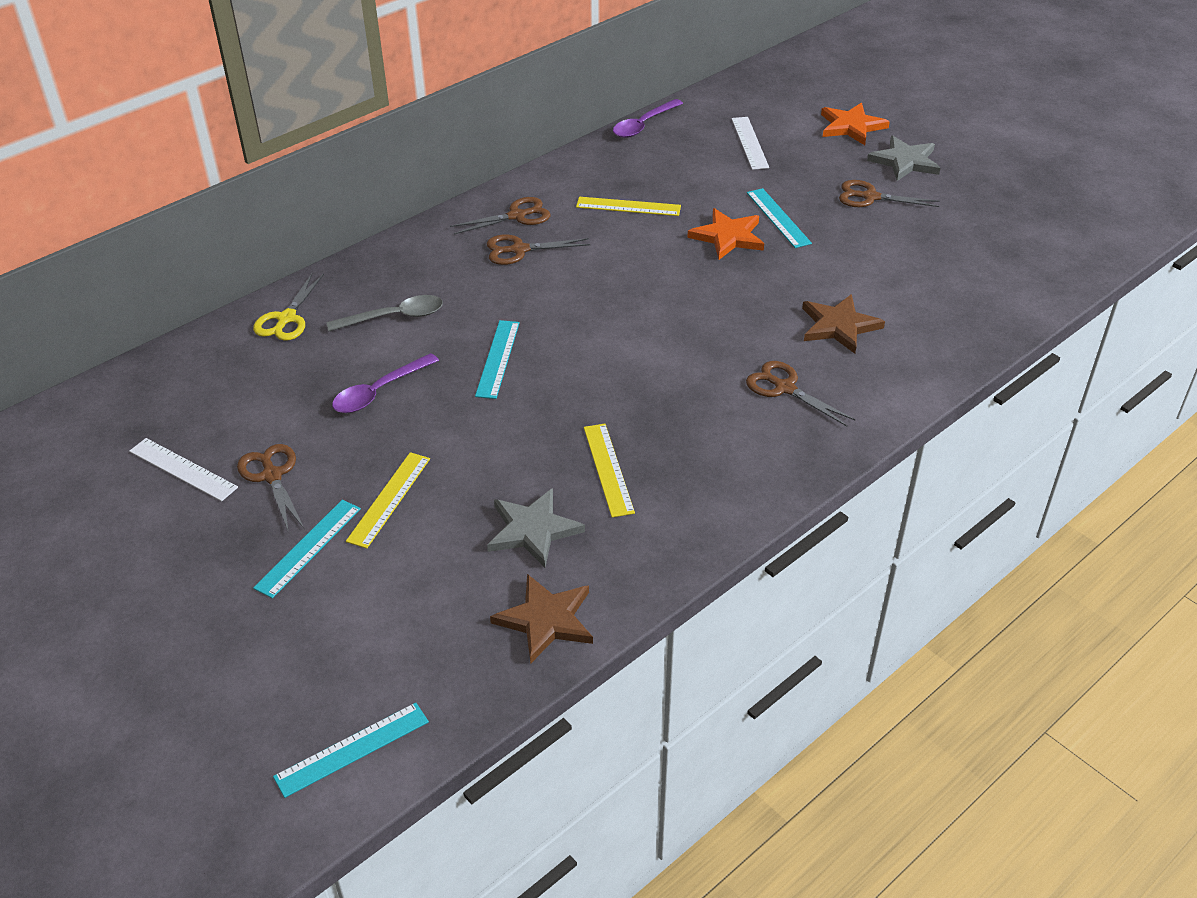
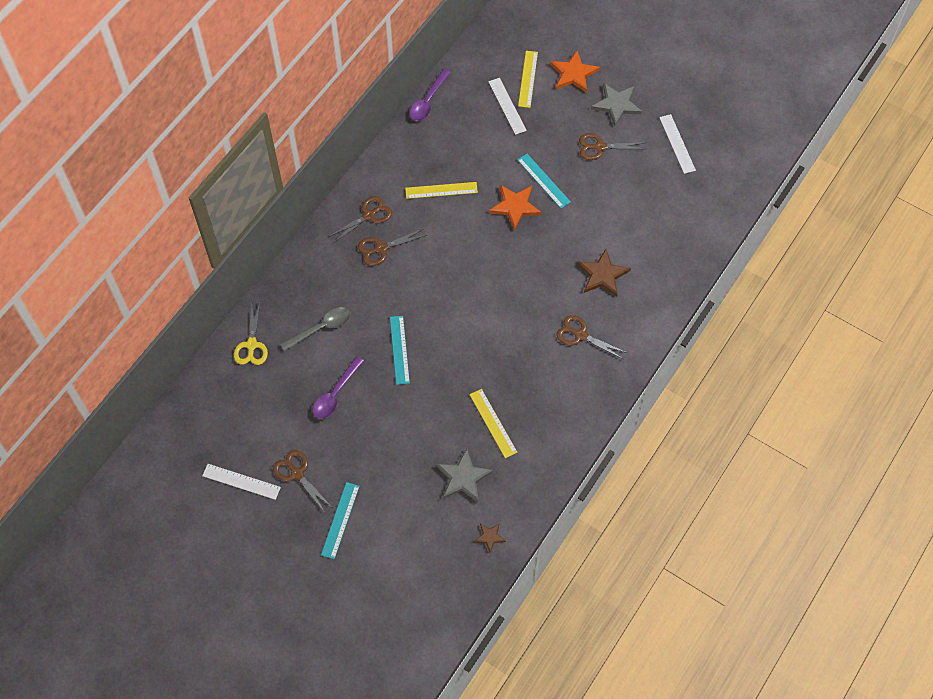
camera: 15 degrees left, 20 degrees up
(352, 749) = (415, 640): turquoise ruler -> none
(389, 499) = (373, 475): yellow ruler -> yellow ruler (528, 79)
(546, 620) = (489, 537): brown star -> brown star, size x0.54
(986, 209) = (677, 144): none -> white ruler

